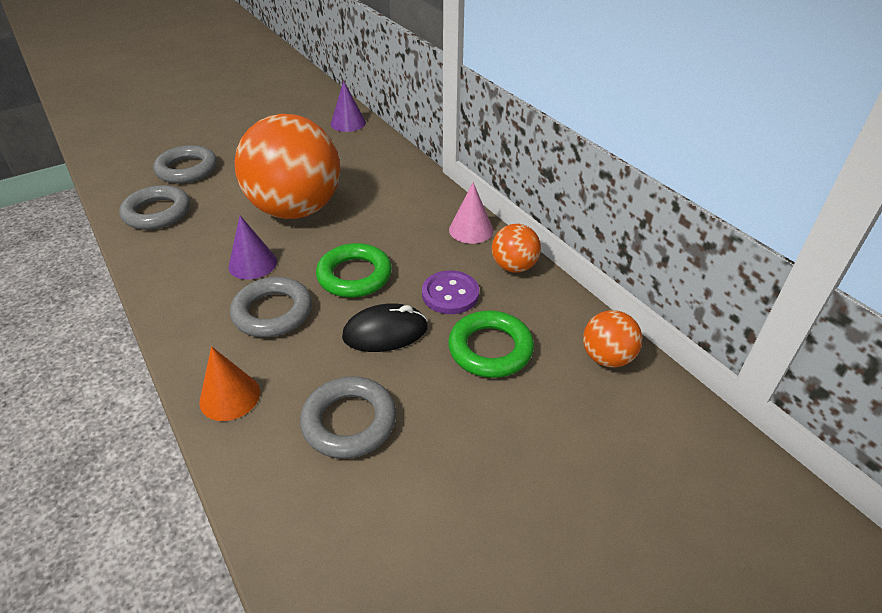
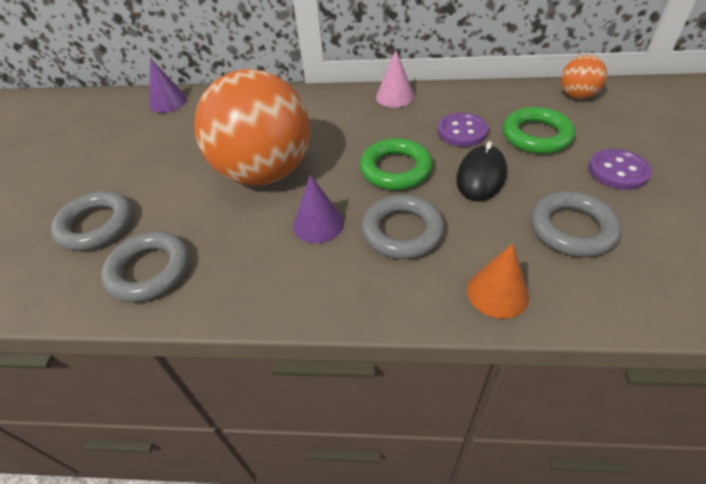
camera: 50 degrees left, 5 degrees up
(478, 433) = (618, 171): none -> purple button
(514, 266) = (456, 95): orange ball -> none

